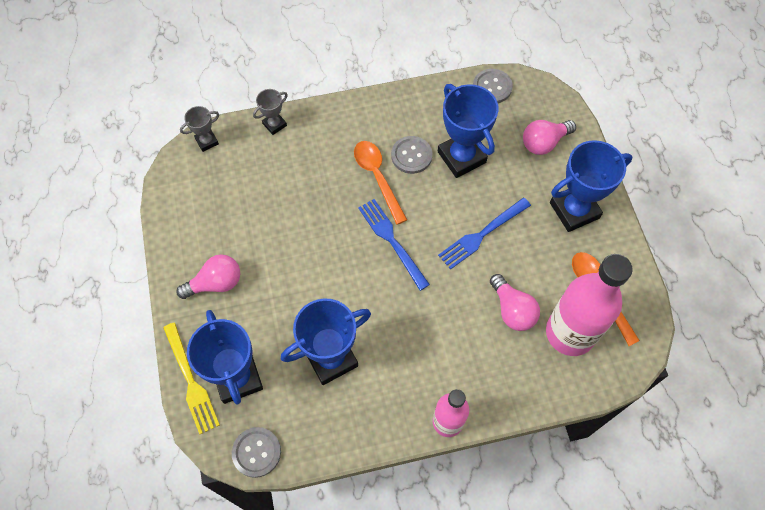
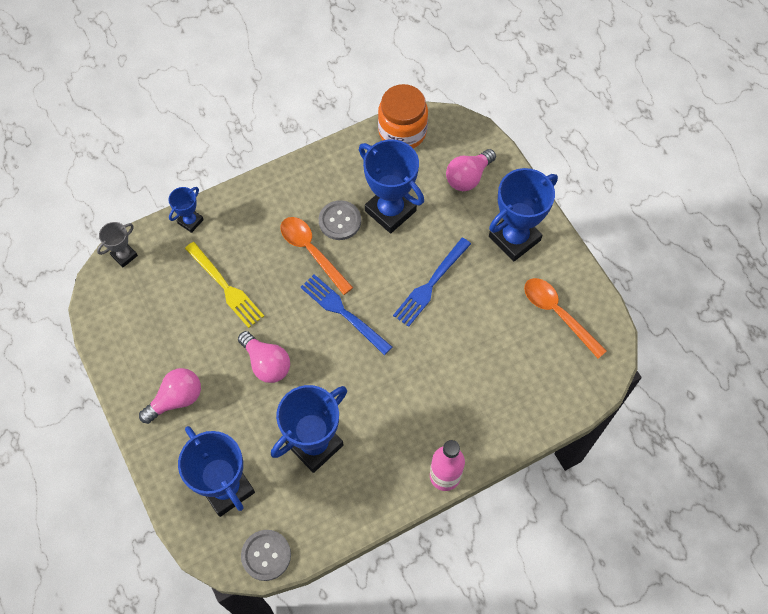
camera: 15 degrees left, 0 degrees up
(191, 381) = (180, 504): yellow fork -> yellow fork (226, 287)
(274, 124) = (190, 221): grey trophy -> blue trophy
(492, 87) = (402, 132): grey button -> orange jar
(512, 310) = (479, 351): pink light bulb -> pink light bulb (266, 363)
(570, 333) = (539, 360): pink bottle -> none

